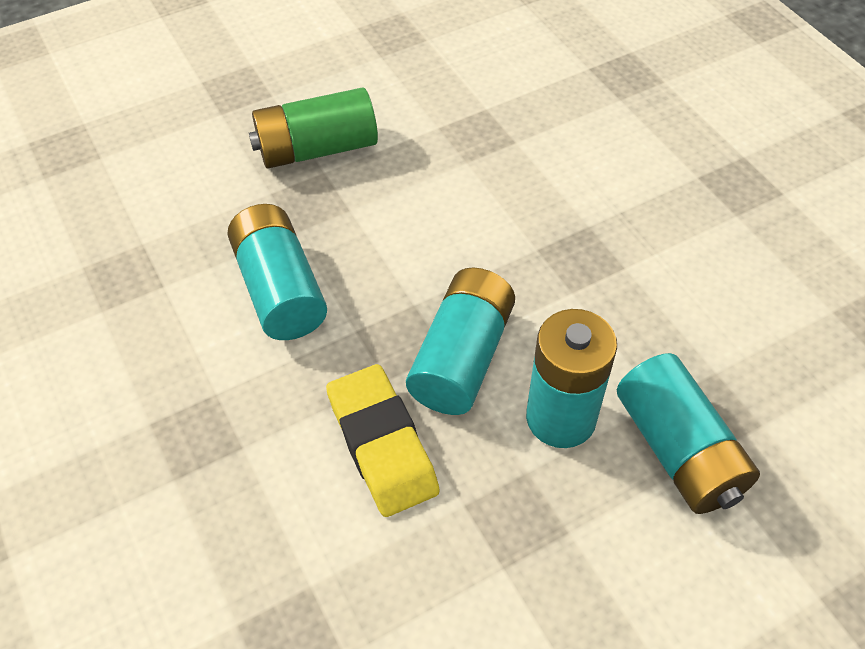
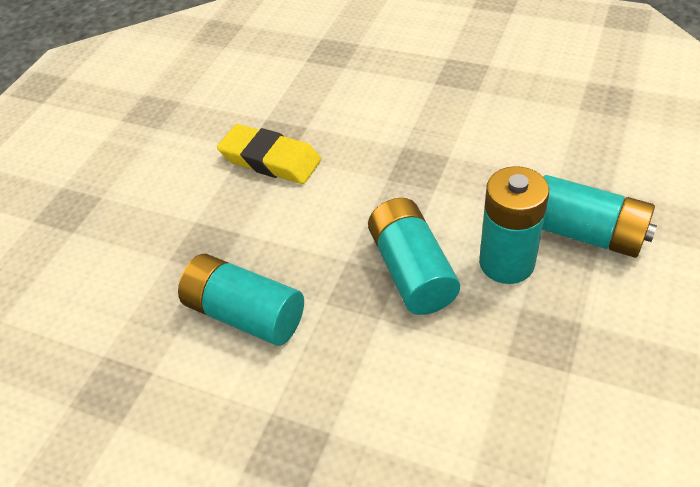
camera: 35 degrees left, 5 degrees down
(317, 149) = (174, 210): green battery -> none
(382, 444) = (420, 358): yellow eraser -> yellow eraser (270, 160)

